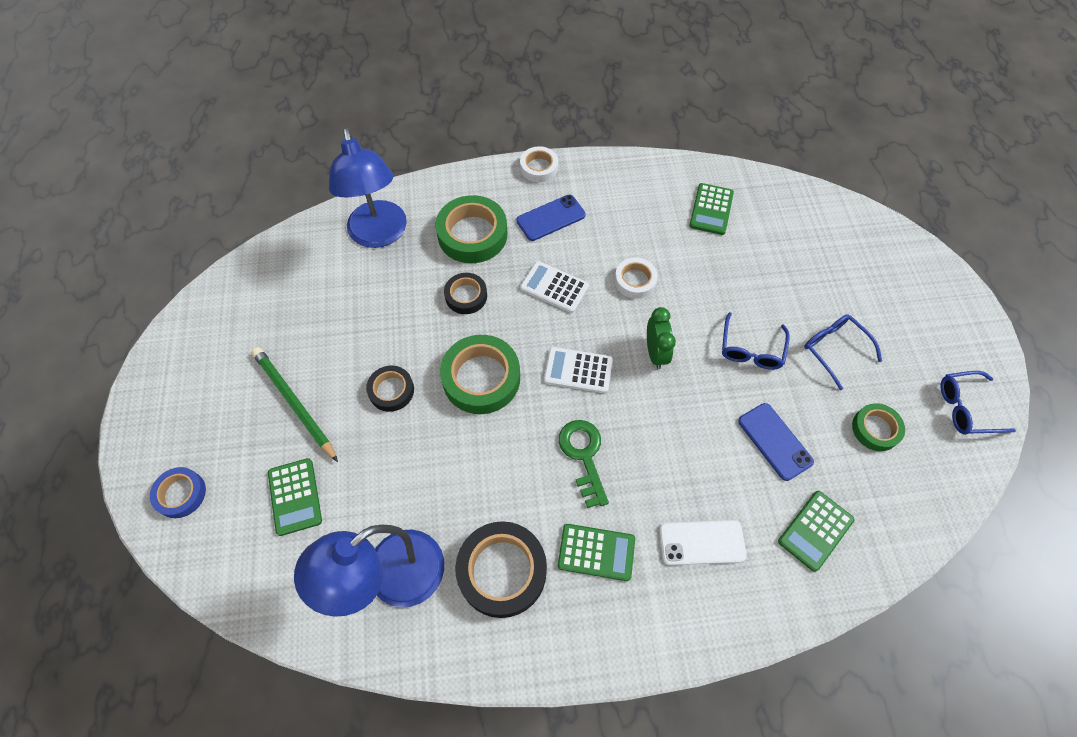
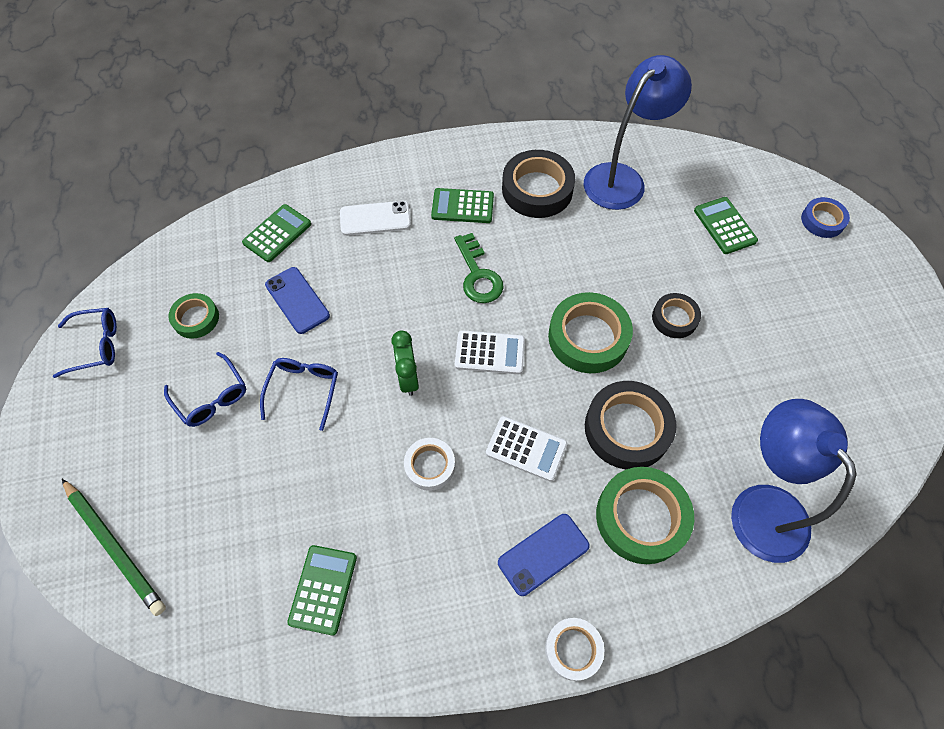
camera: 175 degrees right, 0 degrees up
(294, 403) = (764, 299): green pencil -> green pencil (115, 546)
(466, 296) = (627, 428): black tape -> black tape, size x1.74

